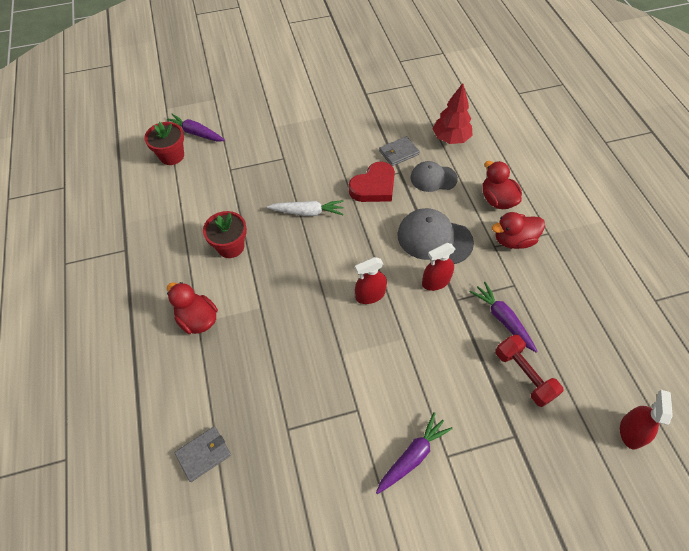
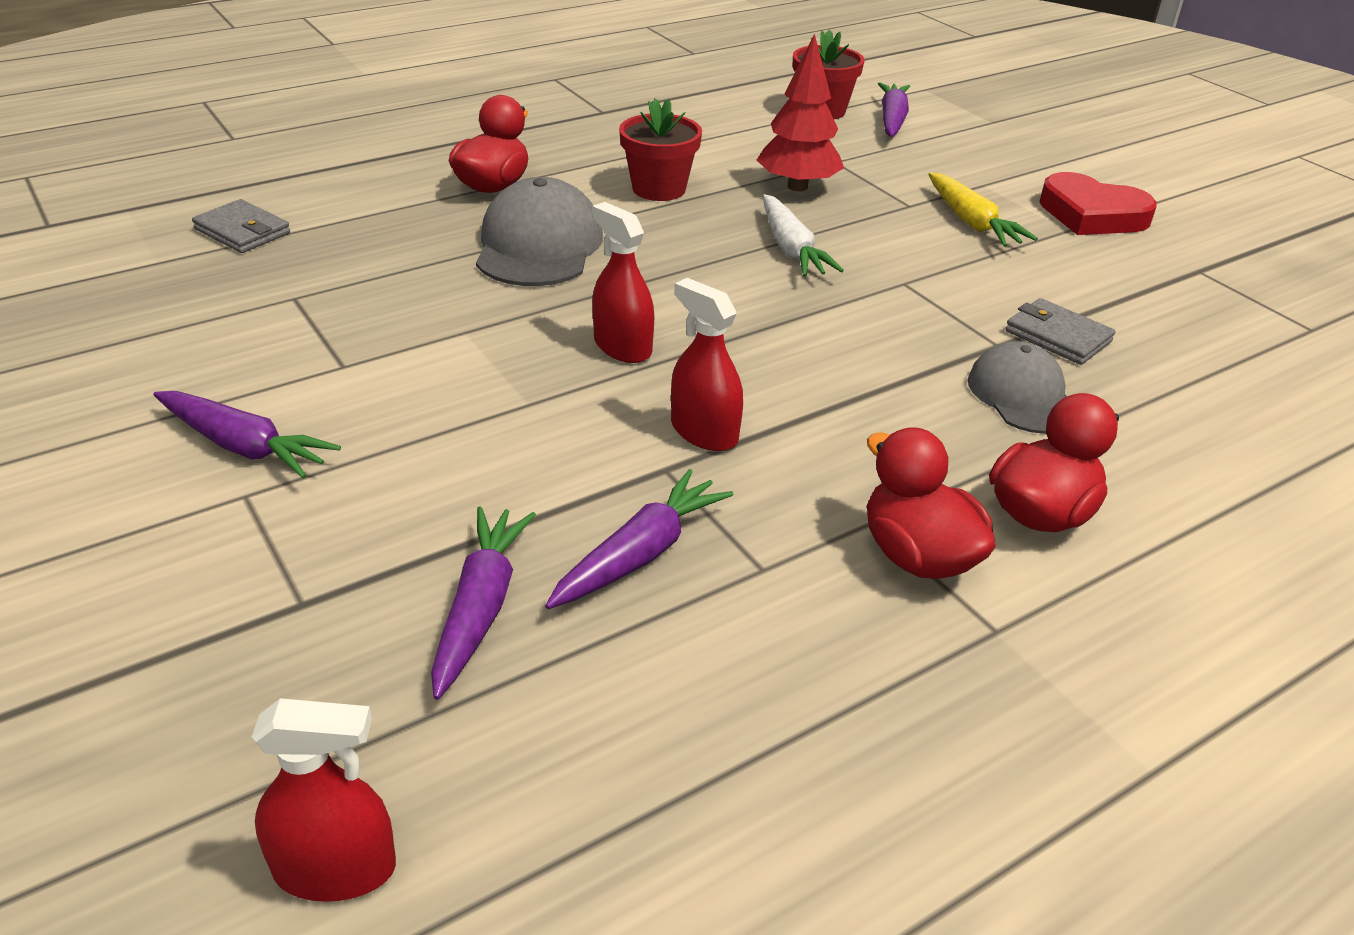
camera: 70 degrees right, 20 degrees down
(306, 143) = (971, 222): none -> yellow carrot
(374, 186) = (923, 315): red heart -> red heart (1092, 214)
(434, 238) = (831, 416): grey cap -> grey cap (539, 245)
(450, 139) = (1187, 410): red tree -> red tree (797, 186)
(524, 375) = (480, 607): red dumbbell -> purple carrot

